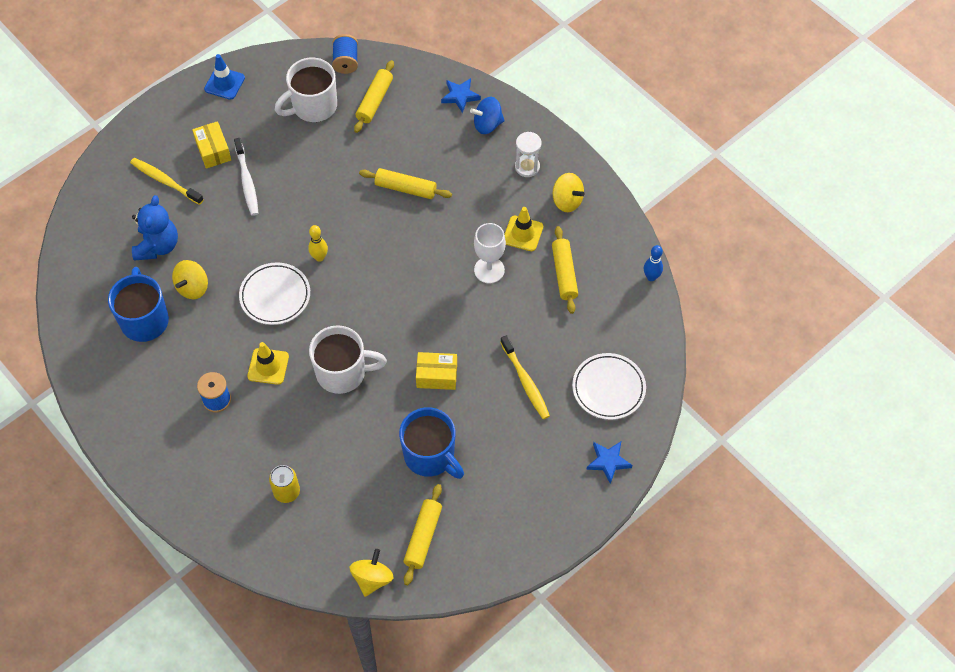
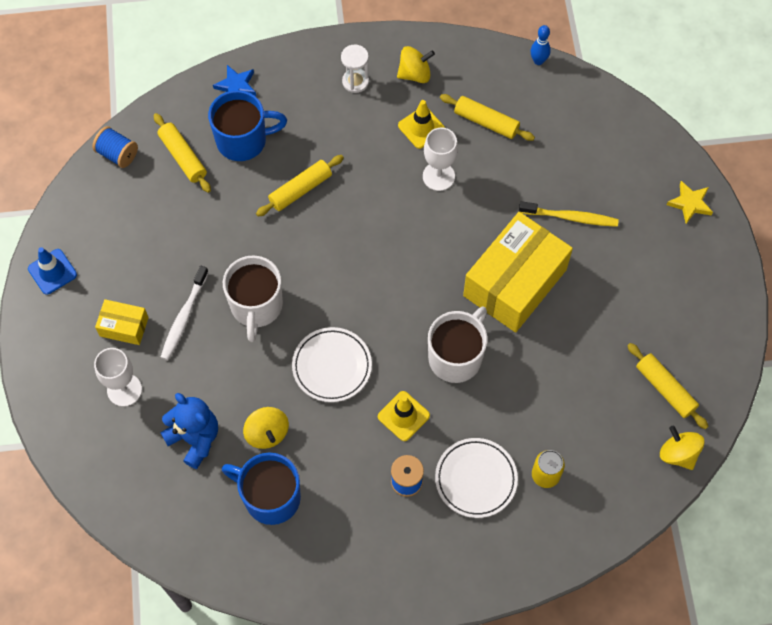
camera: 55 degrees left, 5 degrees up
(165, 181) = (124, 390): yellow toothbrush -> white goblet
(247, 181) = (184, 317): white toothbrush -> white toothbrush turned 90 degrees clockwise
(313, 106) = (145, 211): white mug -> white mug (256, 306)
(319, 257) = (319, 304): yellow bowling pin -> none
(430, 455) = (590, 335): blue mug -> blue mug (243, 140)
(437, 376) = (515, 282): yellow box -> yellow box, size x2.12
(487, 124) = (285, 84): blue spinning top -> none
(608, 388) = (621, 160): white plate -> white plate (476, 479)
(608, 462) = (690, 203): blue star -> yellow star

